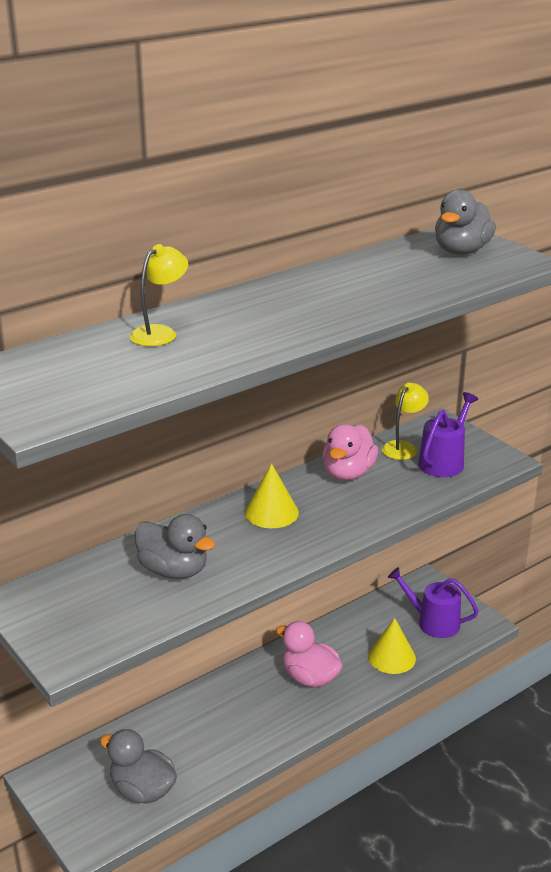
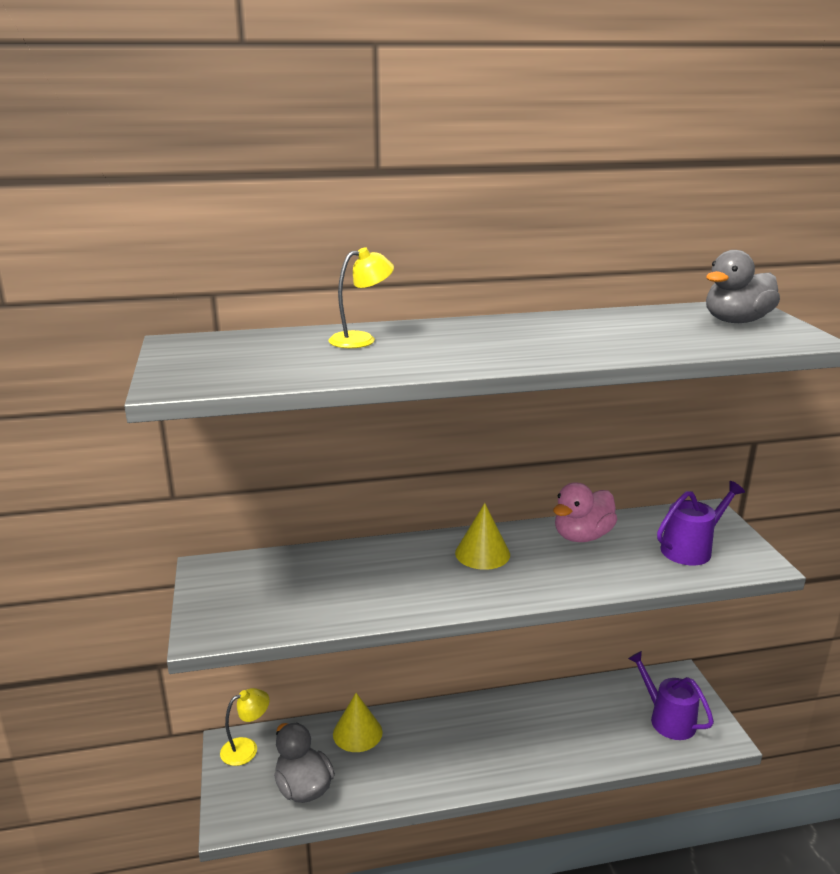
camera: 25 degrees right, 5 degrees down
(173, 570) = (355, 582): grey duck -> none
(310, 677) = (514, 734): pink duck -> none
(391, 657) = (606, 741): yellow cone -> yellow cone (357, 733)
(403, 447) = (655, 525): yellow lamp -> yellow lamp (246, 748)

